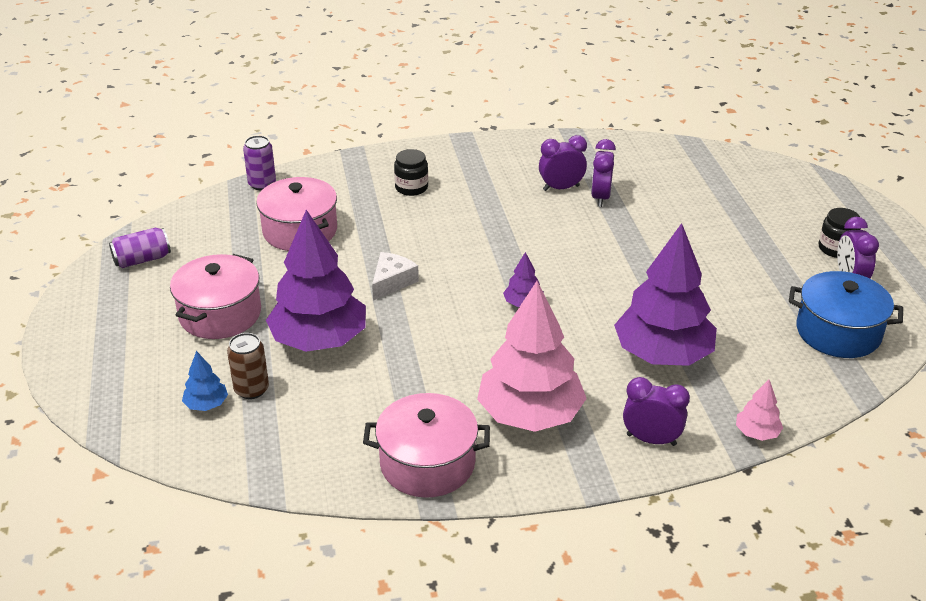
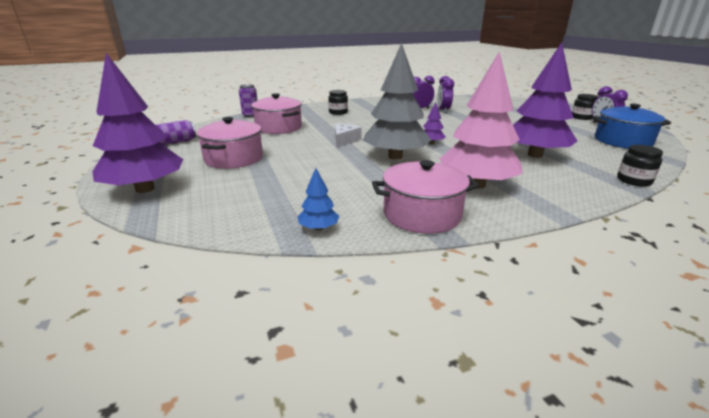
camera: 10 degrees left, 10 degrees down
(206, 404) = (231, 198): blue tree -> blue tree (318, 228)
(251, 389) = (265, 189): brown can -> none
(319, 340) = (307, 164): purple tree -> purple tree (145, 189)
(450, 335) = (395, 157): none -> grey tree
(651, 439) = (570, 189): purple clock -> none
(757, 433) = (634, 181): pink tree -> black jar

